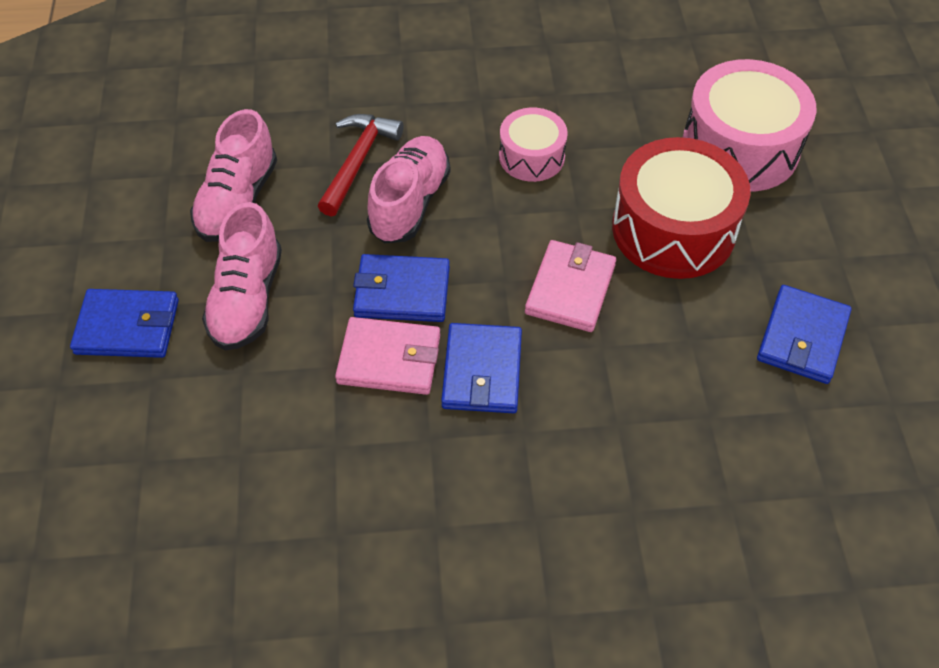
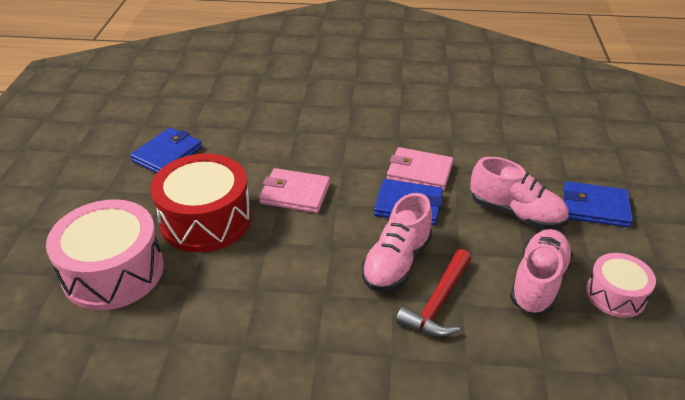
camera: 170 degrees left, 15 degrees down
(247, 299) = (516, 213): pink shoe -> pink shoe turned 105 degrees clockwise
(482, 371) = (364, 160): blue wallet -> none
(531, 157) = (288, 287): pink drum -> pink drum (615, 294)
(570, 289) = (295, 193): pink wallet -> pink wallet turned 75 degrees clockwise

